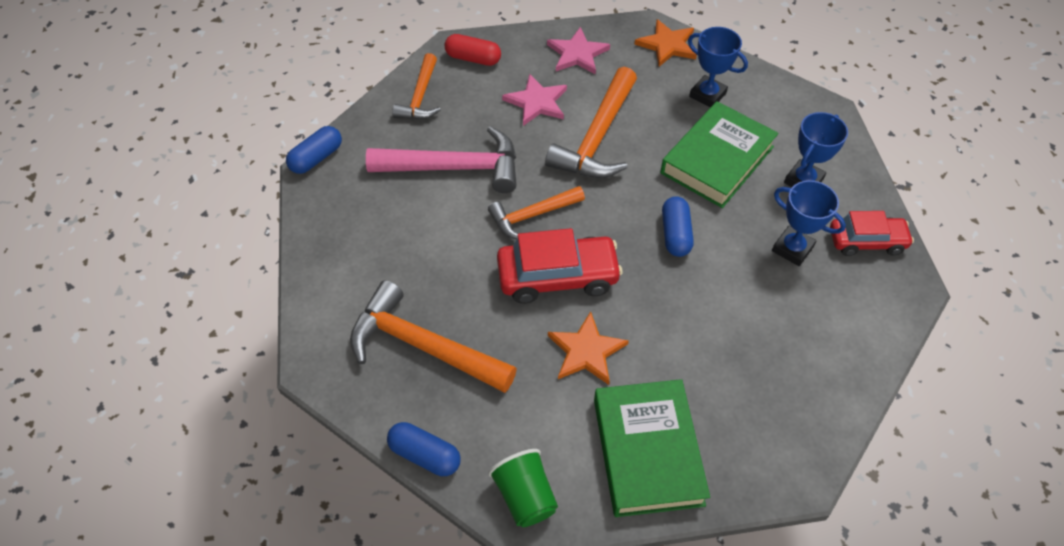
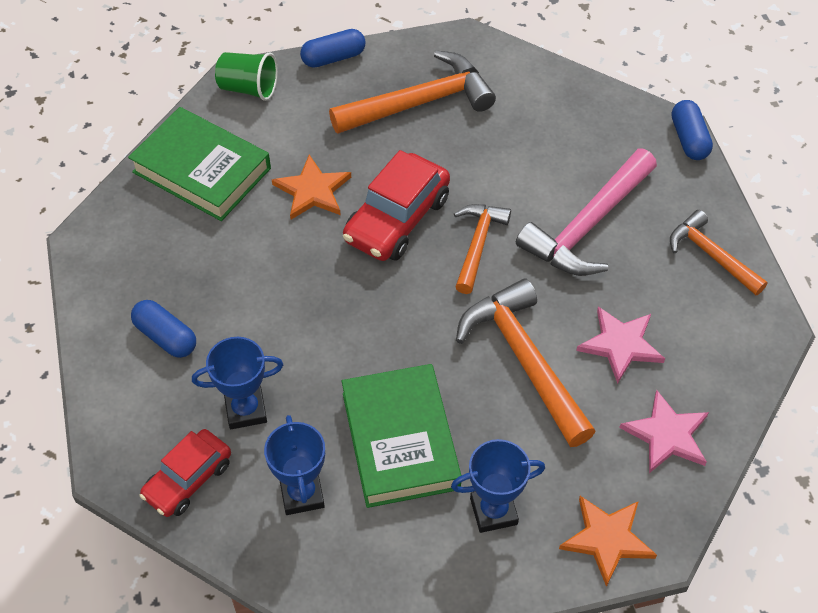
camera: 130 degrees right, 0 degrees up
(473, 58) = (737, 334): red capsule -> none
(675, 234) = (353, 333): blue capsule -> blue capsule (166, 337)

